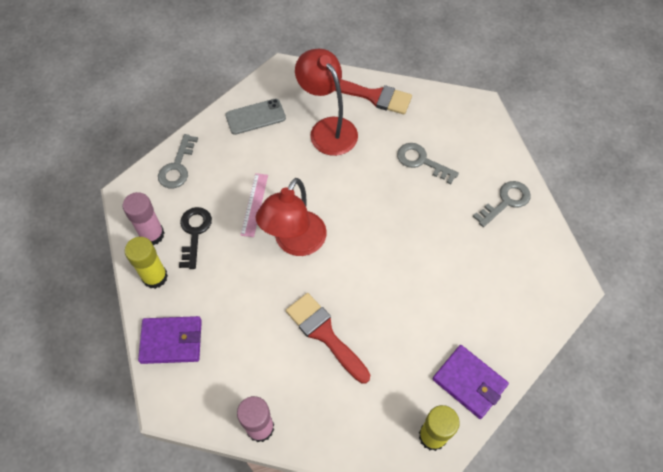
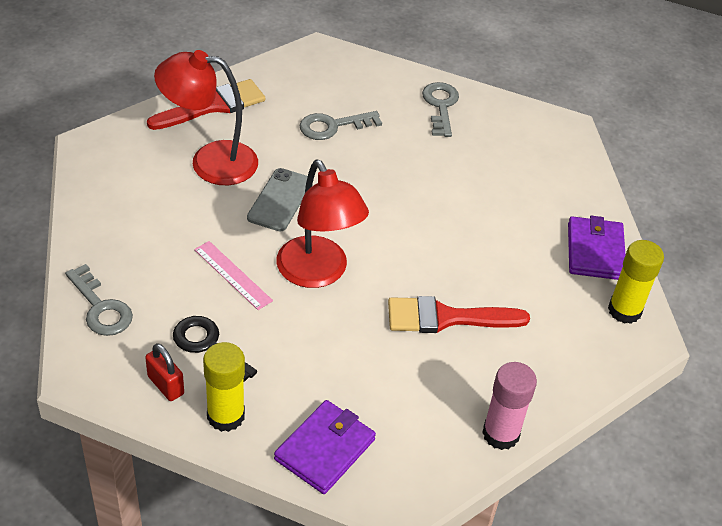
camera: 55 degrees left, 15 degrees down
(152, 234) = (166, 385): pink glue stick -> red padlock
(255, 117) = (120, 203): grey phone -> grey phone (280, 200)
(469, 382) = (595, 251): purple wallet -> purple wallet turned 75 degrees counterclockwise

